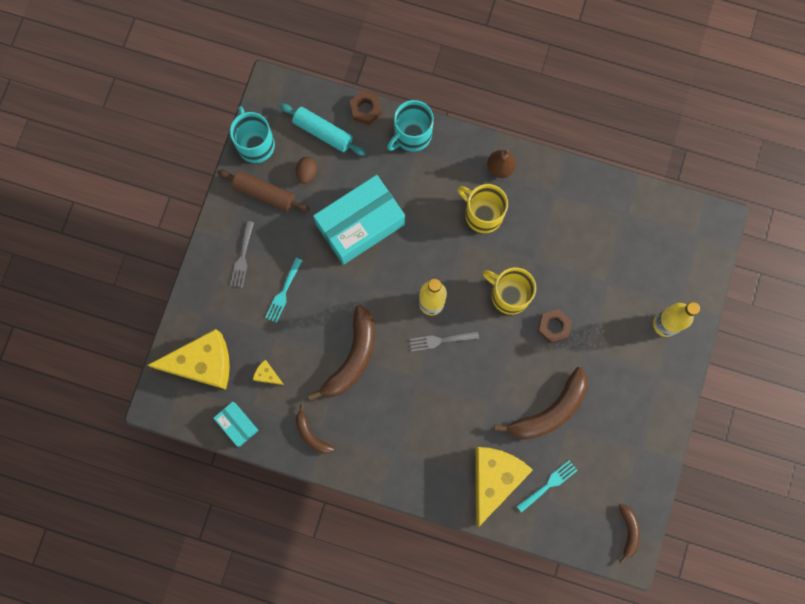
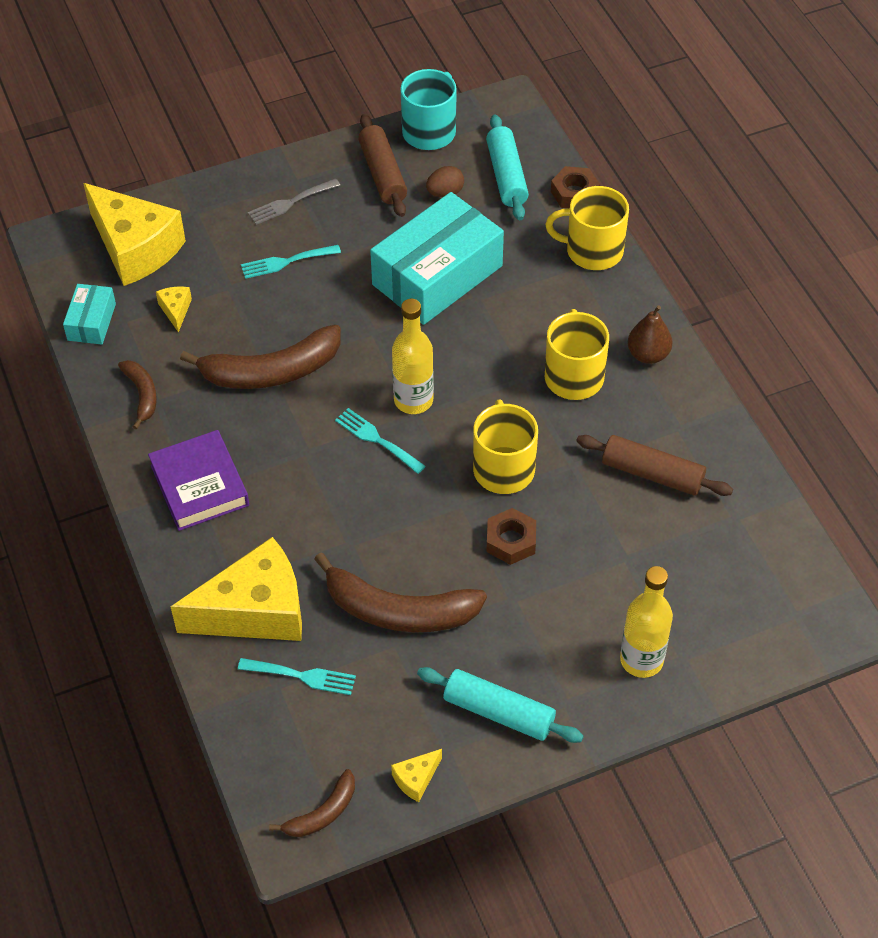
camera: 50 degrees right, 25 degrees down
(311, 434) = (142, 394): brown banana -> brown banana turned 150 degrees clockwise
(360, 224) = (437, 275): turquoise box -> turquoise box turned 60 degrees counterclockwise
(395, 449) = (199, 485): none -> purple book
(412, 135) = (592, 251): turquoise mug -> yellow mug
(440, 340) = (376, 439): grey fork -> turquoise fork
(570, 229) = (652, 474): none -> brown rolling pin
(640, 410) = (499, 712): none -> turquoise rolling pin
(644, 476) = (416, 779): none -> yellow cheese

